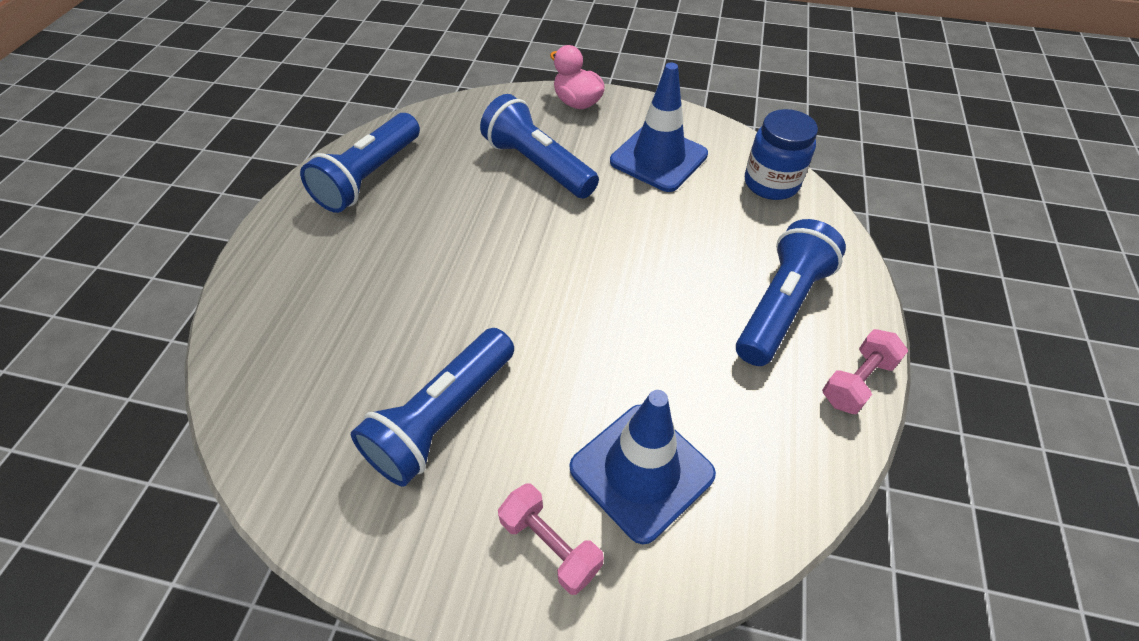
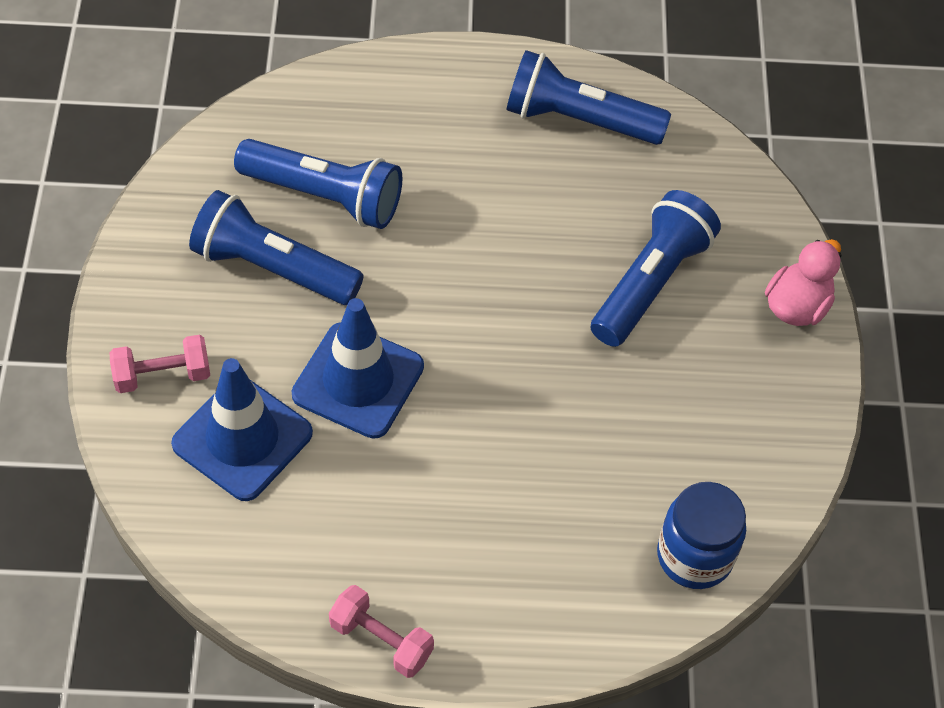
camera: 75 degrees right, 5 degrees up
(550, 545) = (162, 375): pink dumbbell -> pink dumbbell turned 45 degrees clockwise
(658, 158) = (706, 416): blue traffic cone -> blue traffic cone (358, 380)
(780, 306) = (475, 563): blue flashlight -> blue flashlight (324, 196)

